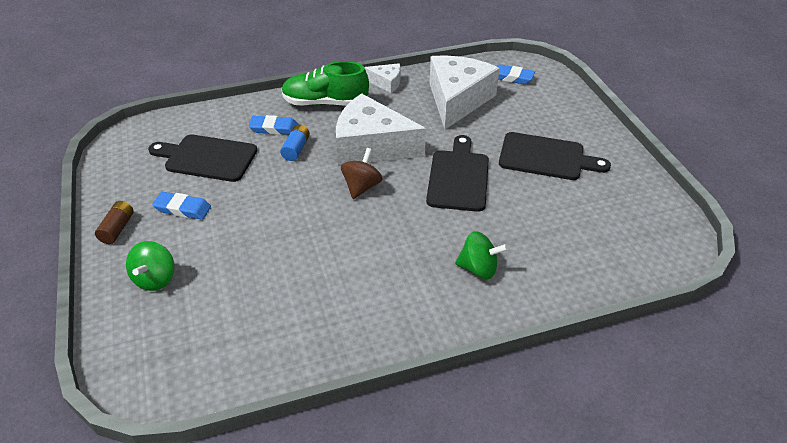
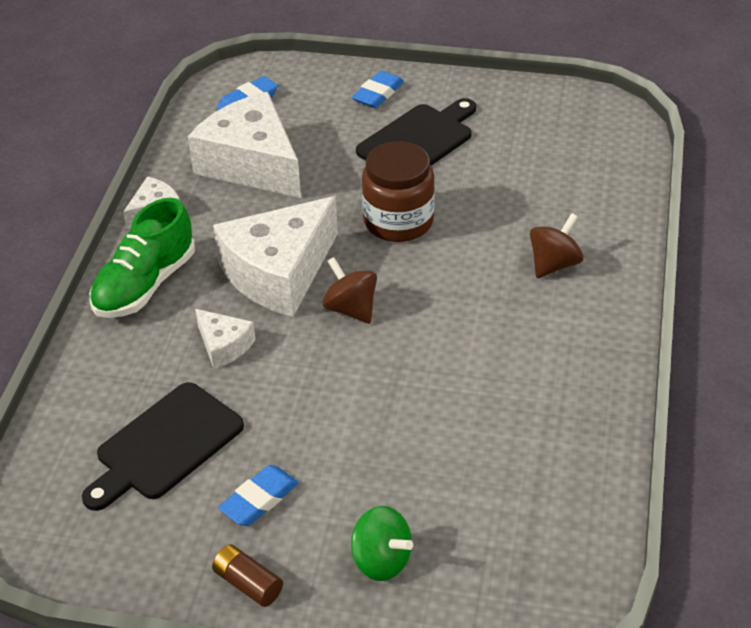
camera: 60 degrees left, 0 degrees up
(274, 128) = (158, 355): blue eraser -> blue eraser (378, 94)
(296, 149) = (224, 346): blue battery -> white cheese
(458, 177) = (398, 221): black cutting board -> brown jar
(478, 268) = (554, 264): green spinning top -> brown spinning top

